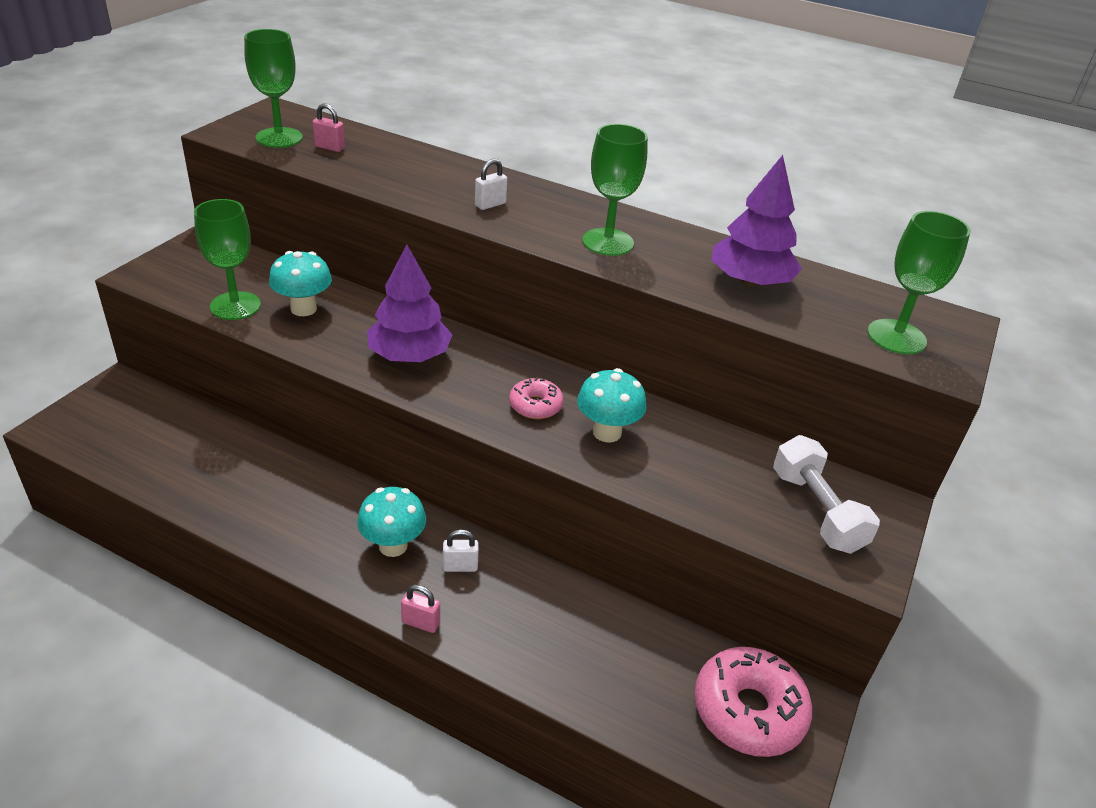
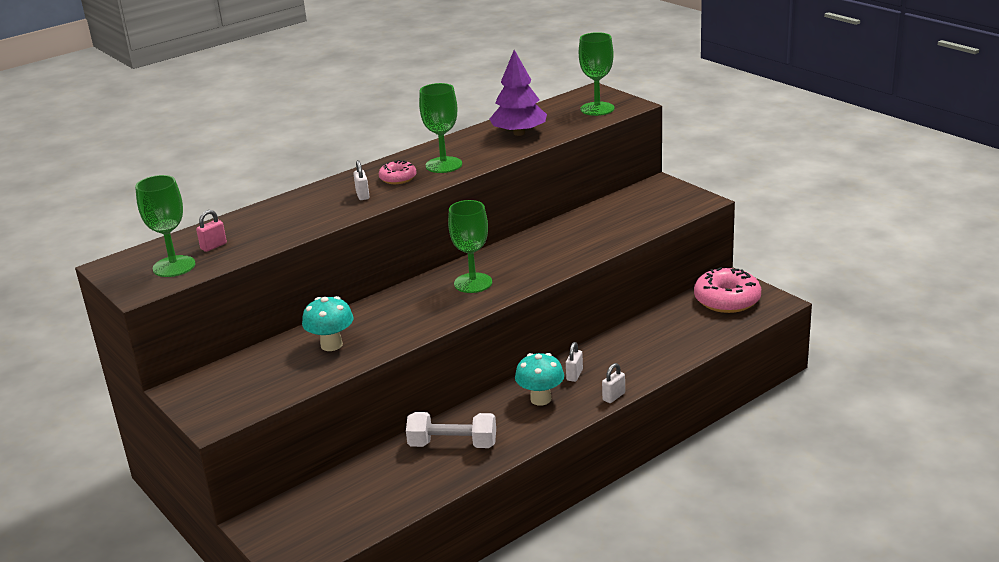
camera: 60 degrees left, 10 degrees down
(235, 306) = (302, 376): green goblet -> green goblet (473, 283)
(409, 355) = (426, 307): purple tree -> none
(421, 623) = (614, 397): pink padlock -> white padlock
(535, 405) = (513, 268): pink donut -> pink donut (398, 178)
(607, 432) = (554, 249): turquoise mushroom -> none
(817, 511) = (654, 203): white dumbbell -> white dumbbell (453, 444)

